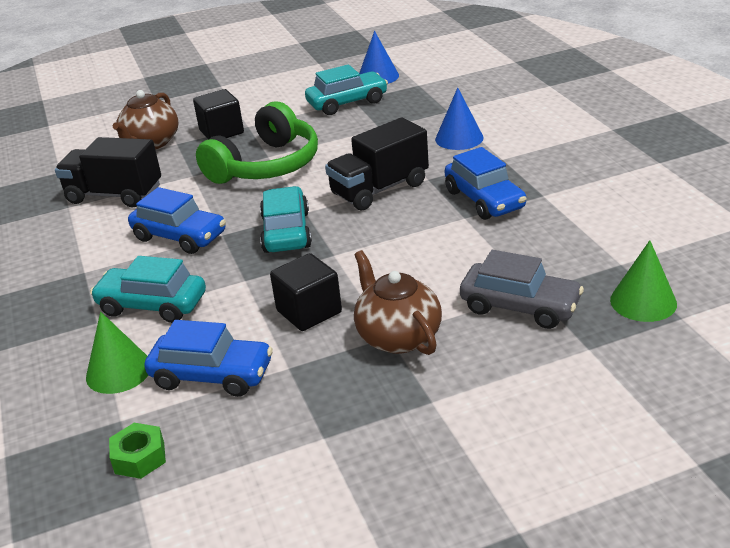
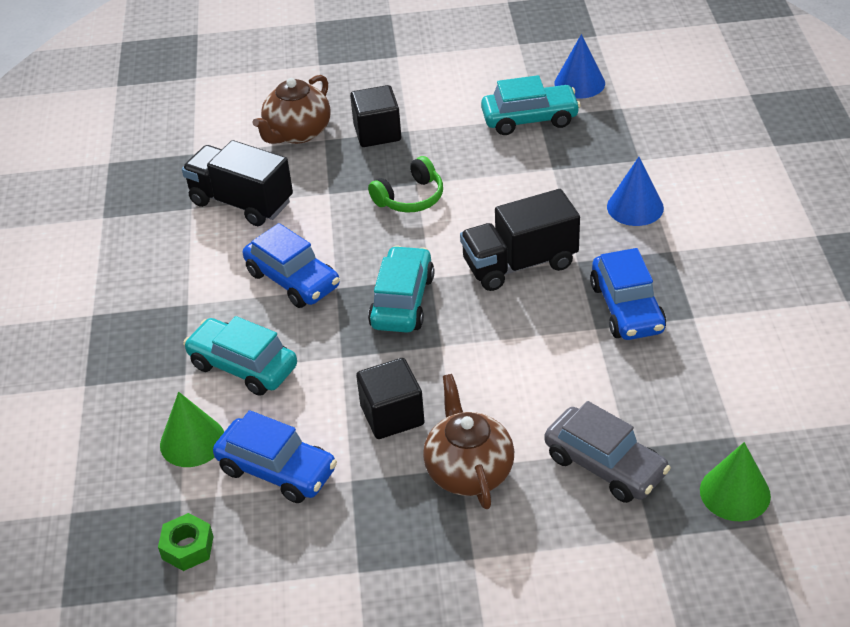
camera: 15 degrees right, 10 degrees up
(266, 165) = (410, 198): green headphones -> green headphones, size x0.55

